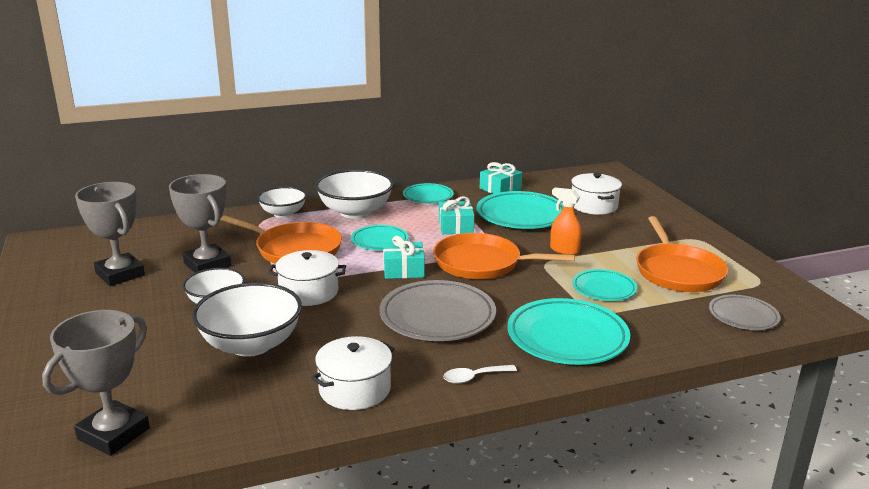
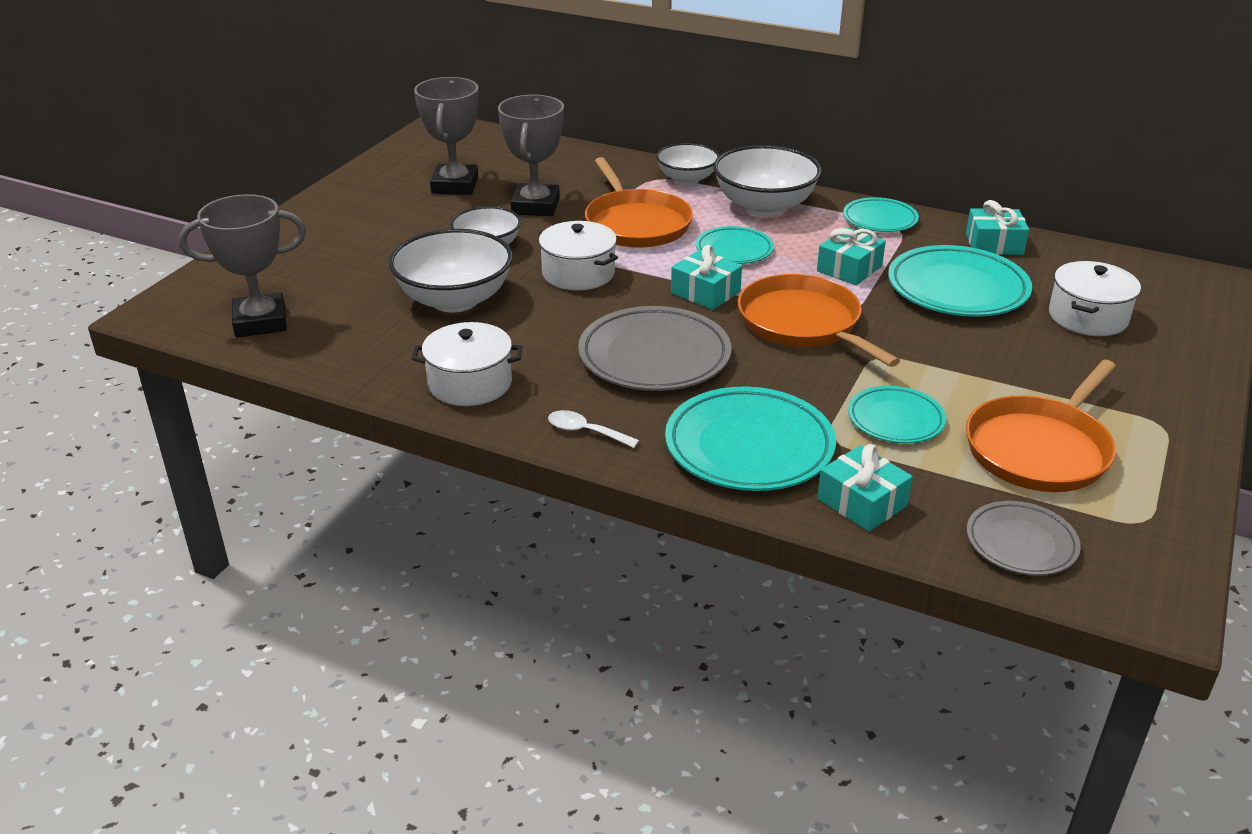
camera: 45 degrees right, 10 degrees up
(564, 250) = (933, 353): orange spray bottle -> none
(659, 335) = (862, 502): none -> turquoise gift

